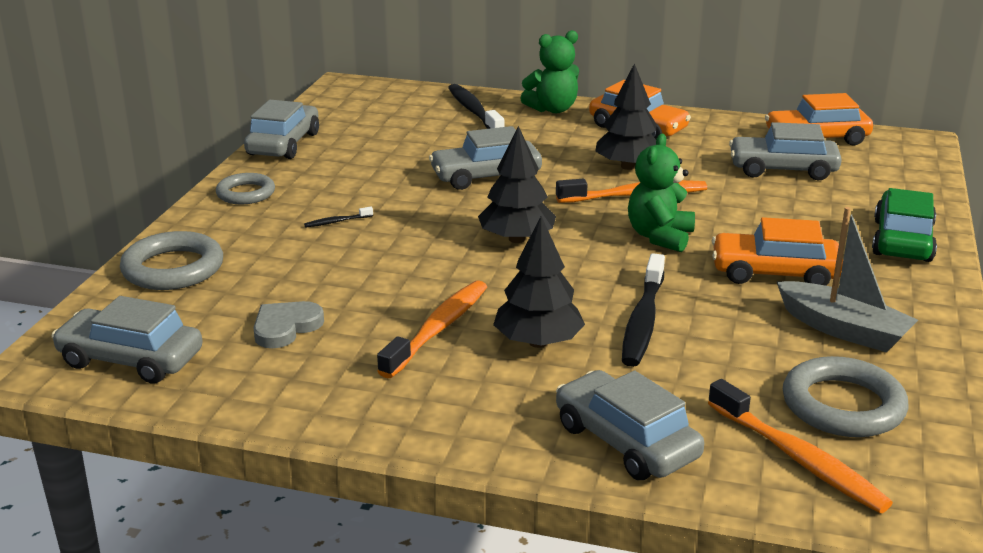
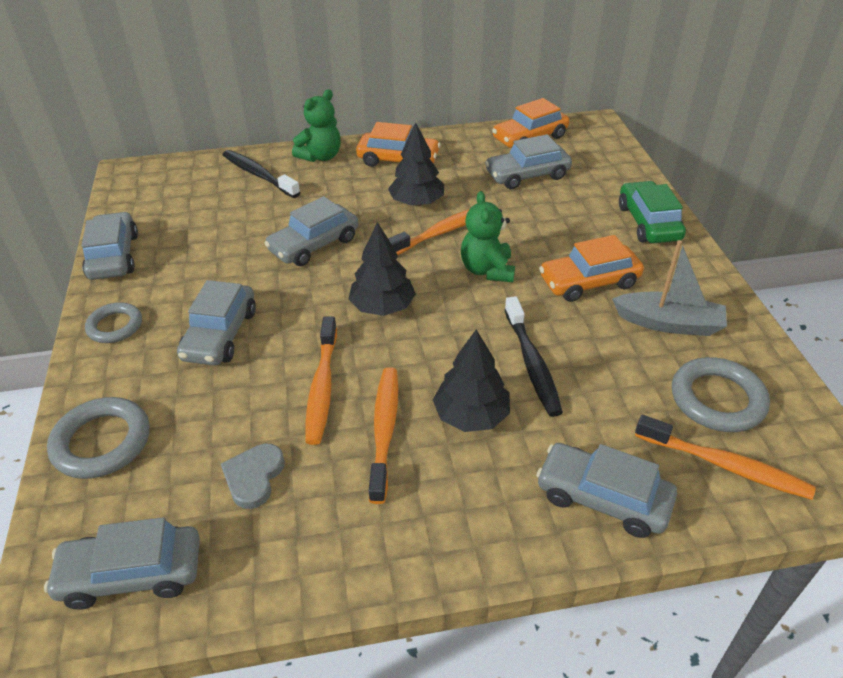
camera: 25 degrees left, 15 degrees up
(337, 222) = (220, 334): black toothbrush -> grey car
(403, 283) = (322, 387): none -> orange toothbrush

